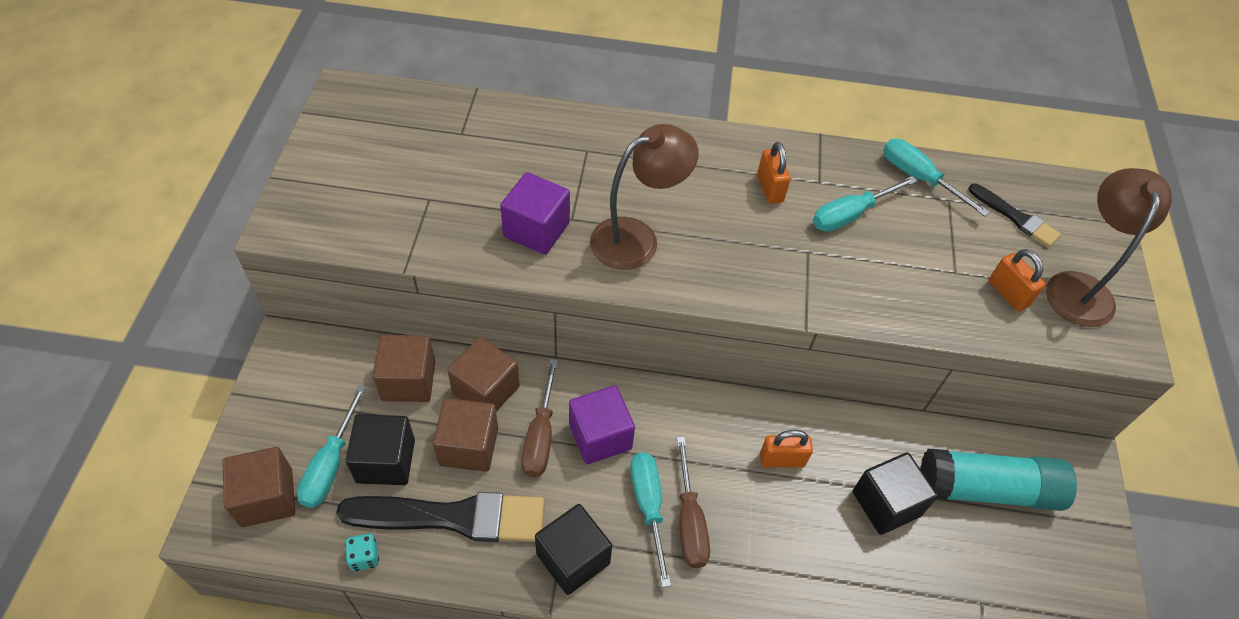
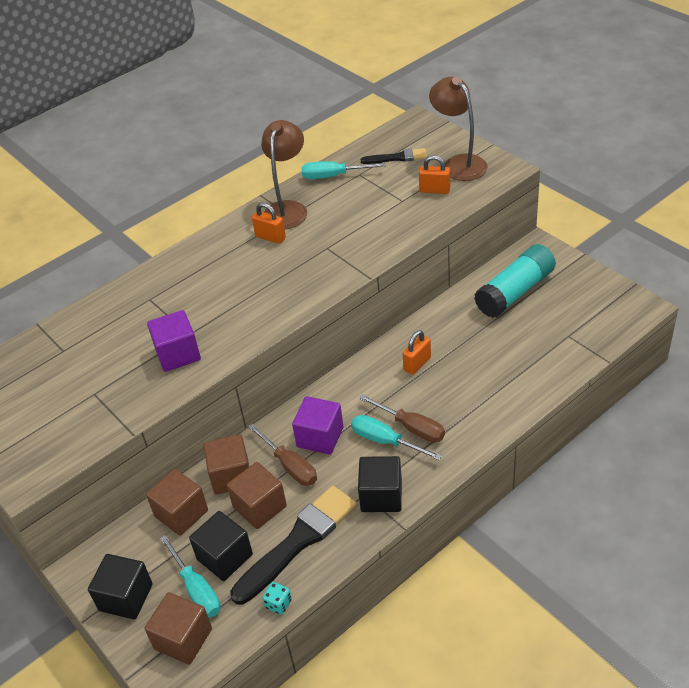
camera: 40 degrees left, 10 degrees down
(637, 238) = (236, 312): brown lamp -> brown lamp (288, 209)
(850, 215) = (324, 216): turquoise screwdriver -> none
(886, 503) = (483, 337): black cube -> black cube (126, 597)

